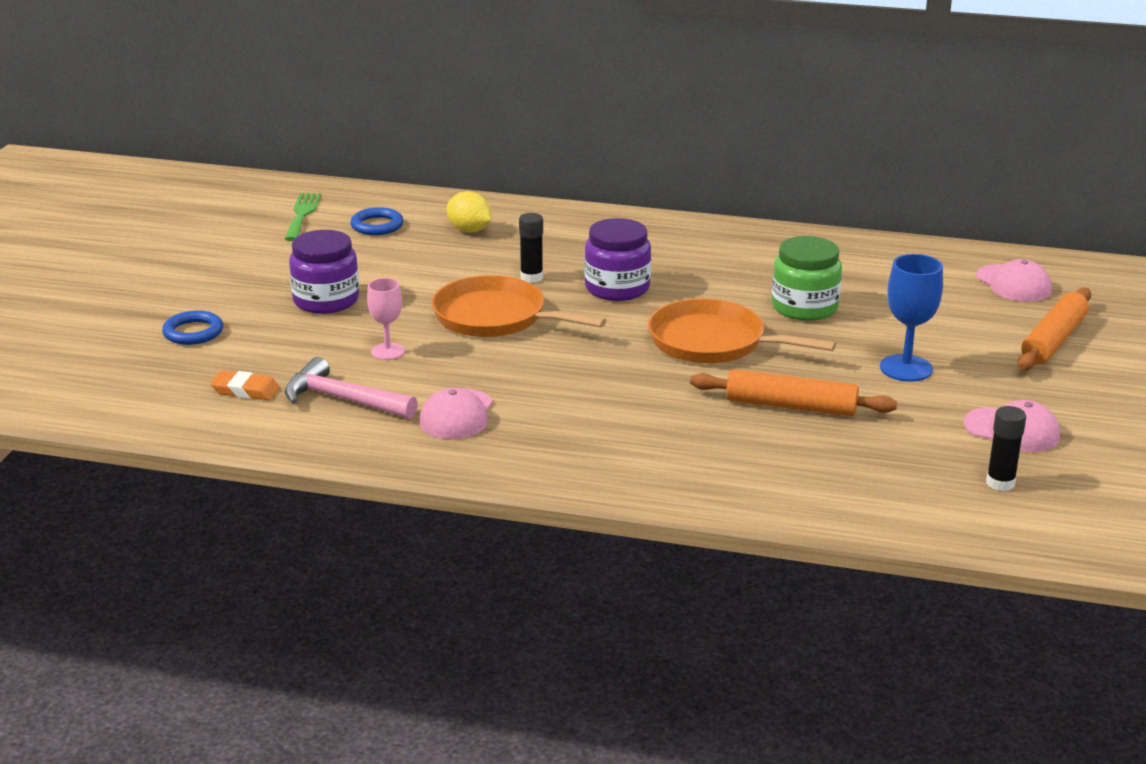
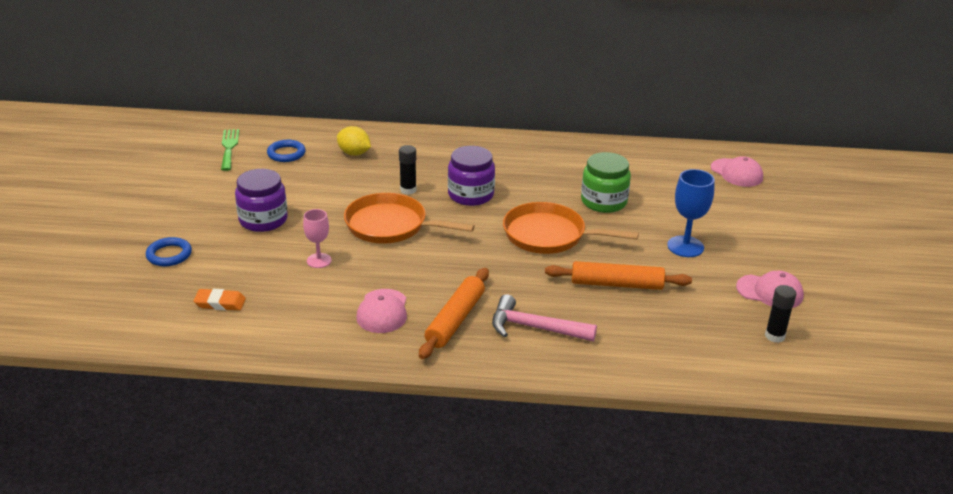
camera: 10 degrees left, 5 degrees up
(342, 399) = (295, 305): pink hammer -> pink hammer (534, 328)
(1053, 340) = (775, 216): orange rolling pin -> orange rolling pin (455, 320)

